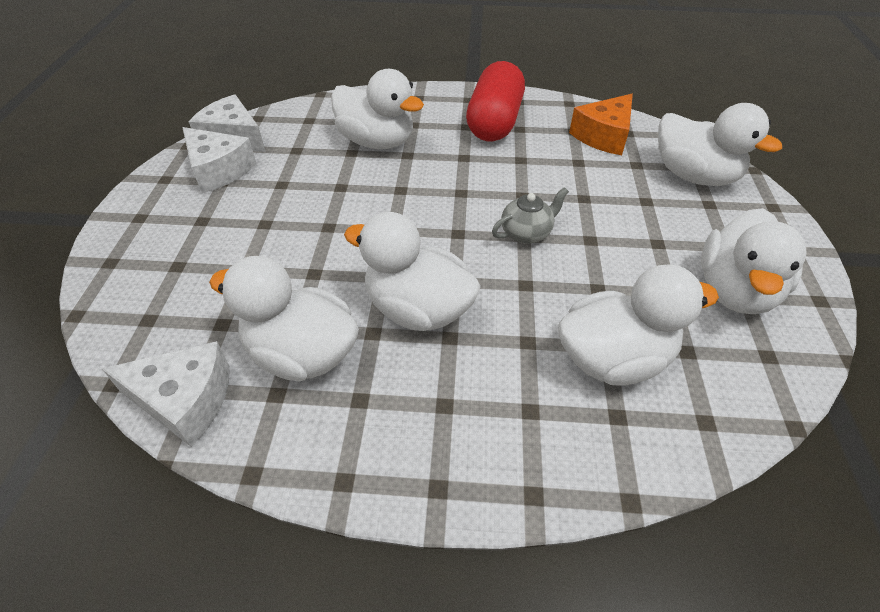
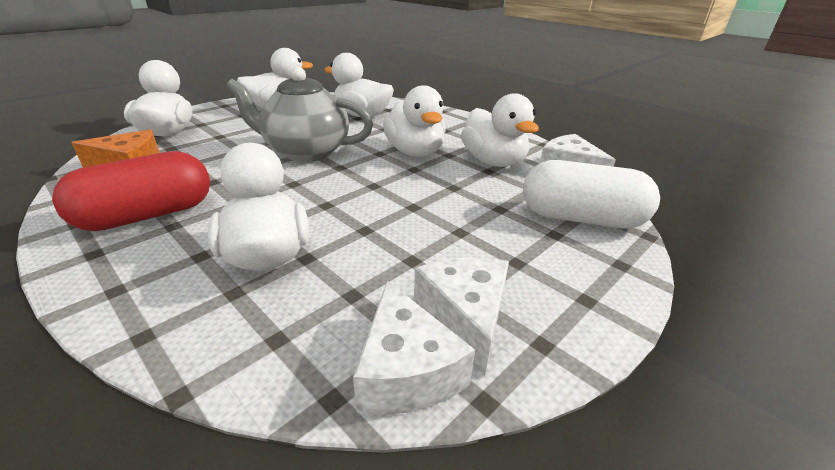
camera: 140 degrees left, 15 degrees down
(153, 302) = (581, 218): none -> white capsule
(526, 233) = (306, 151): grey teapot -> grey teapot, size x2.17

